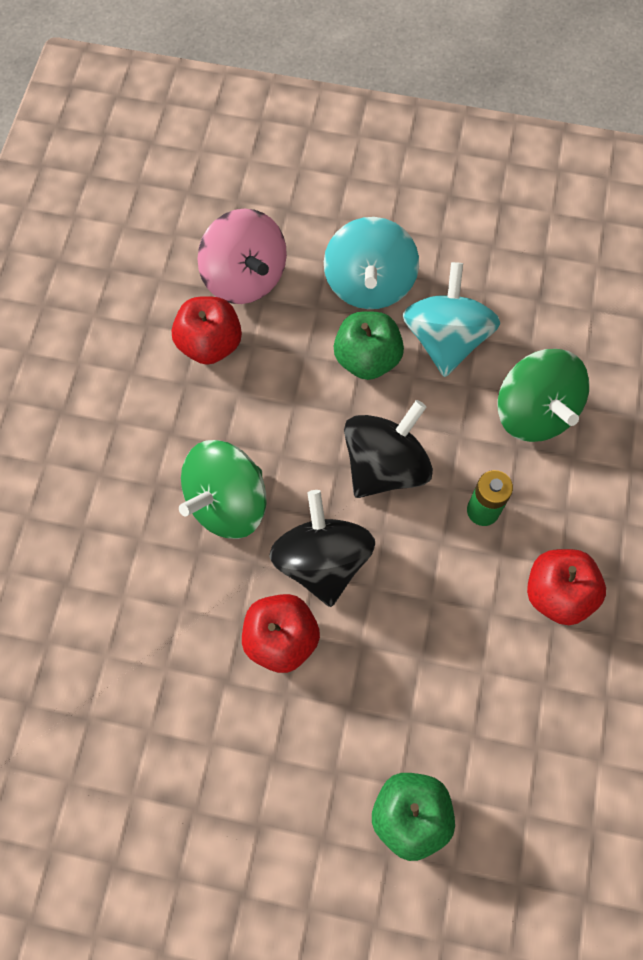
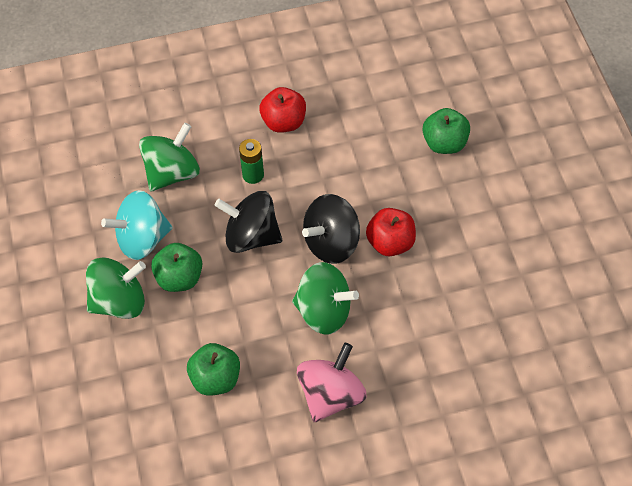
camera: 115 degrees left, 10 degrees down
(210, 344) = (215, 379): red apple -> green apple
(245, 277) = (150, 383): pink spinning top -> pink spinning top (331, 395)
(369, 284) = (119, 301): turquoise spinning top -> green spinning top

